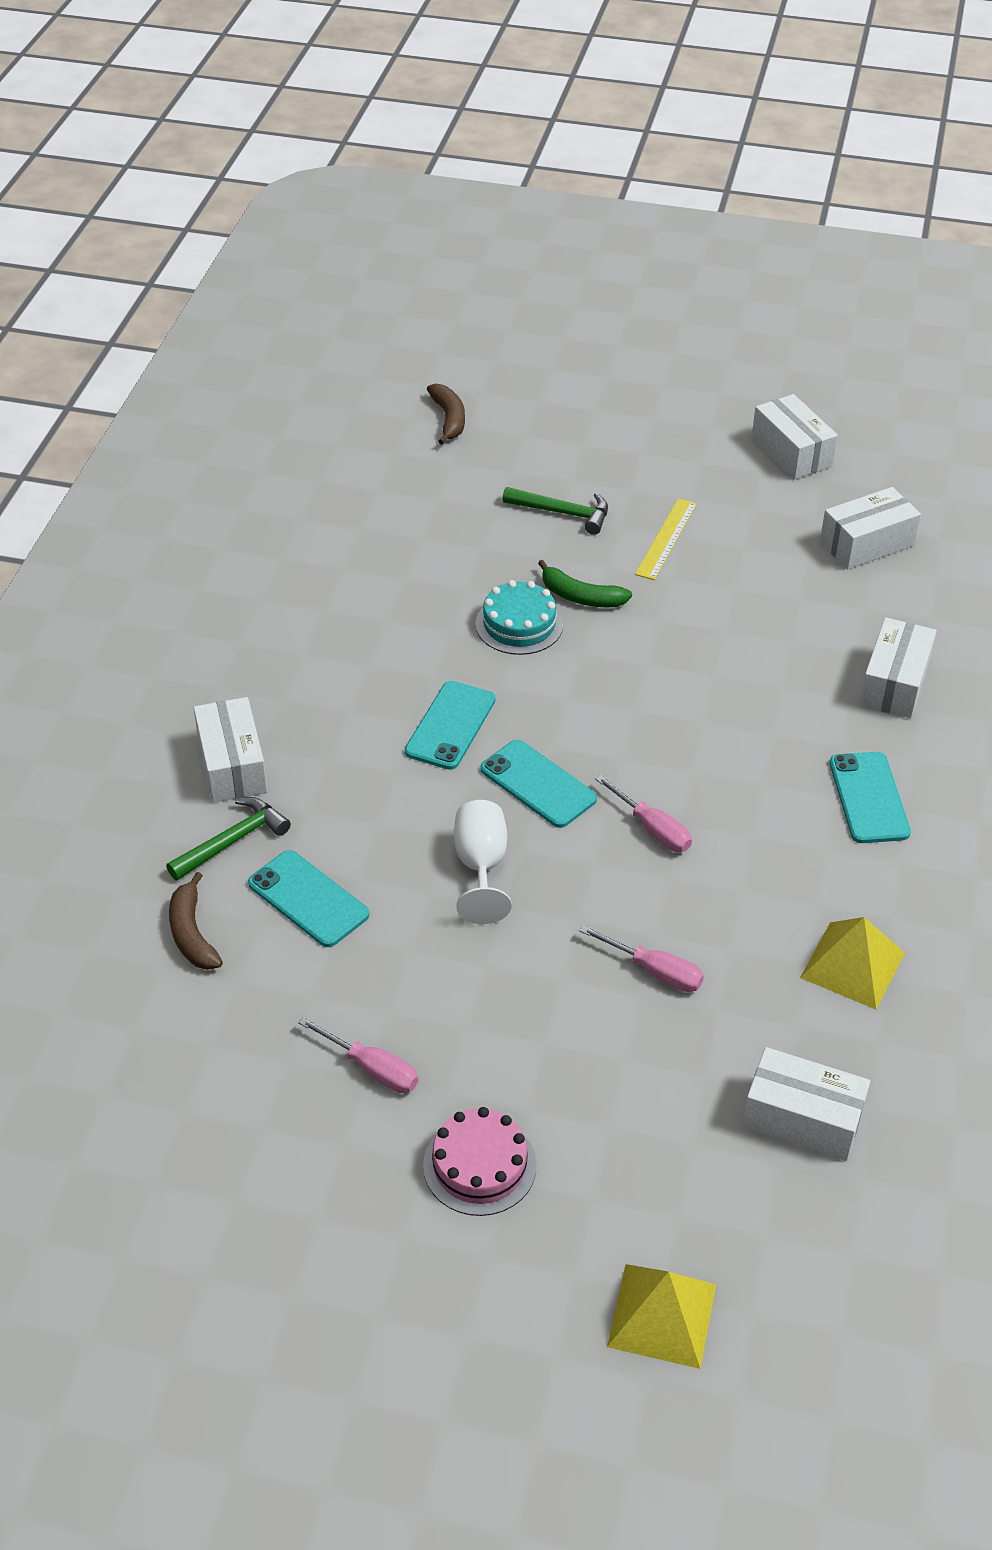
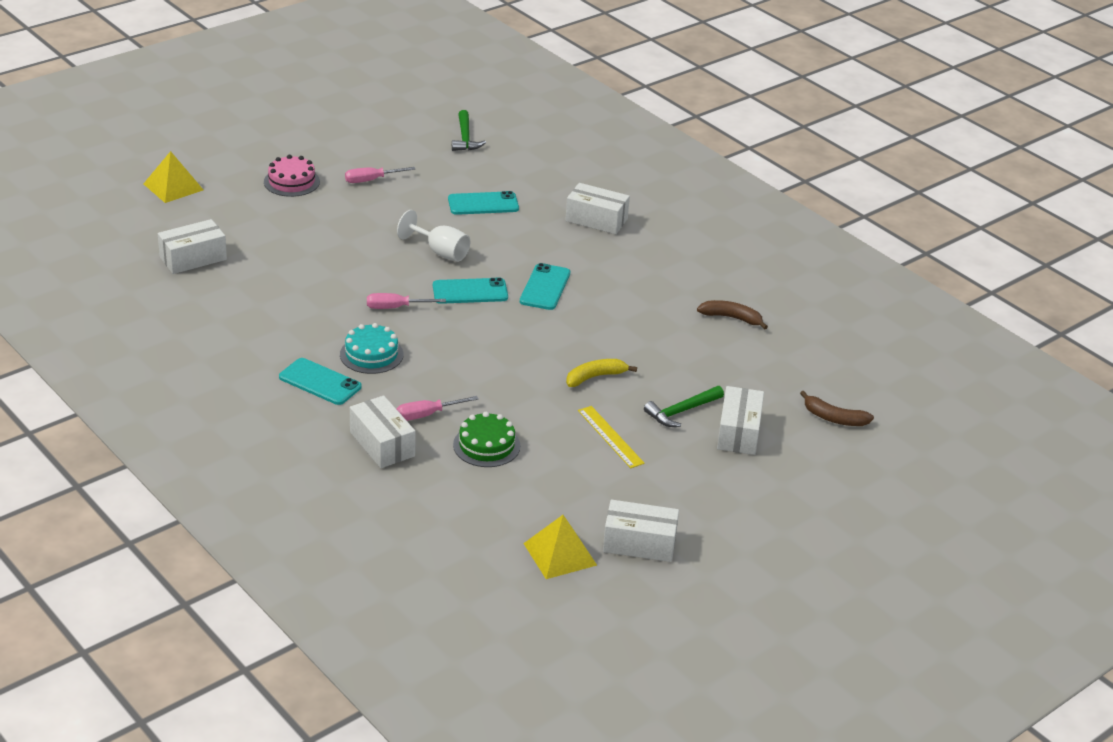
camera: 125 degrees right, 10 degrees down
(192, 933) = (502, 172): brown banana -> brown banana (731, 318)
(233, 841) = (545, 201): green hammer -> green hammer (465, 138)
(450, 725) = (545, 287): turquoise phone -> turquoise phone turned 45 degrees clockwise
(519, 624) = (597, 345): turquoise cake -> turquoise cake (371, 354)
(580, 596) = (595, 377): green banana -> yellow banana
(655, 971) = (316, 264): pink screwdriver -> pink screwdriver (427, 415)
(793, 611) = (486, 445): none -> green cake
(852, 965) = (239, 315): yellow pyramid -> yellow pyramid (560, 554)
(866, 543) = (508, 514): white box -> white box (739, 432)

